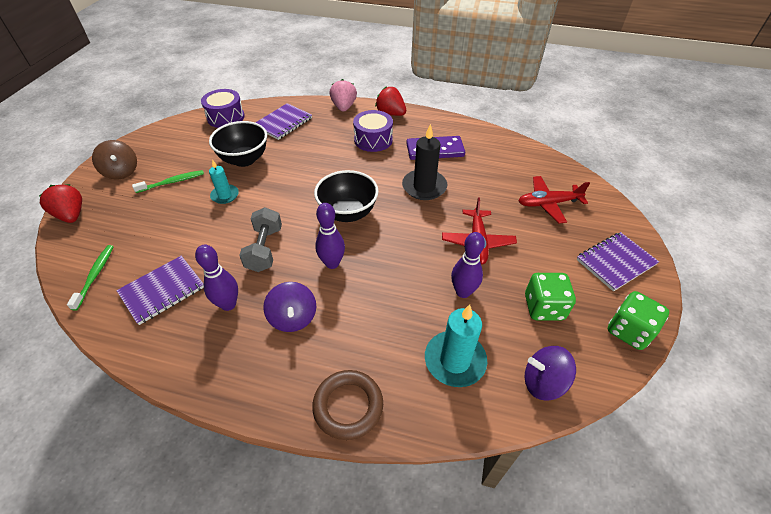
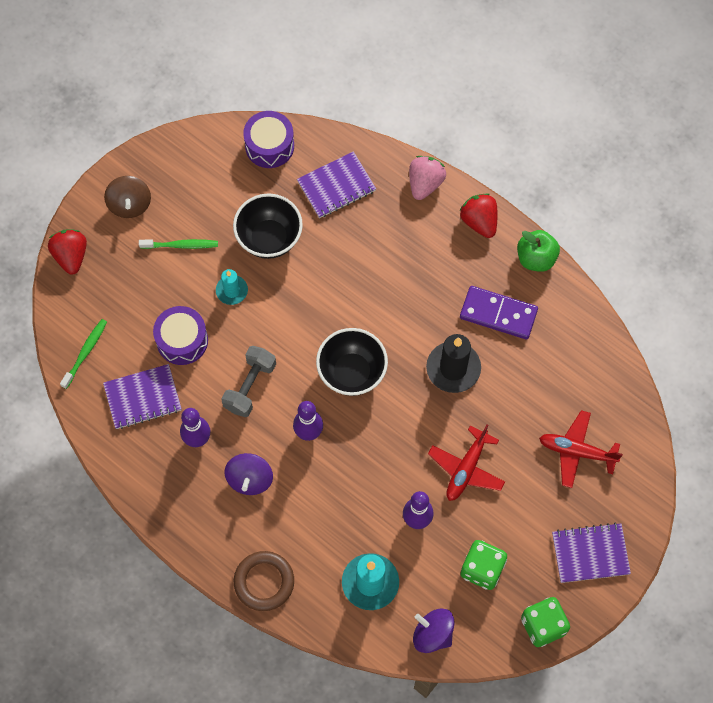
camera: 25 degrees right, 20 degrees up
(373, 140) = (433, 264): purple drum -> purple drum (182, 340)
(439, 119) = (536, 258): none -> green apple

